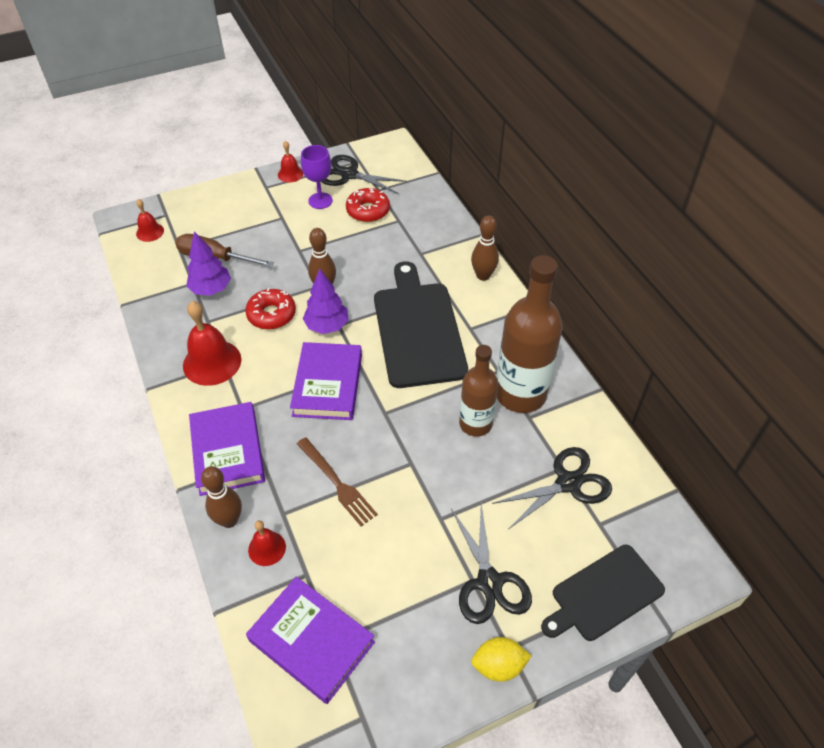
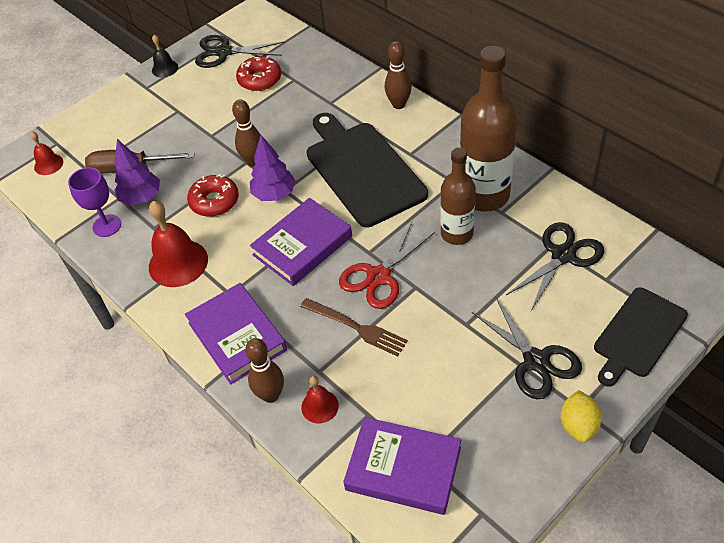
camera: 15 degrees left, 0 degrees up
(290, 174) = (165, 68): red bell -> black bell
(320, 201) = (208, 84): purple goblet -> purple goblet (107, 226)
(328, 385) = (302, 246): purple book -> purple book turned 60 degrees clockwise
(382, 440) = (379, 276): none -> red scissors
(498, 665) = (578, 425): yellow lemon -> yellow lemon turned 60 degrees counterclockwise

